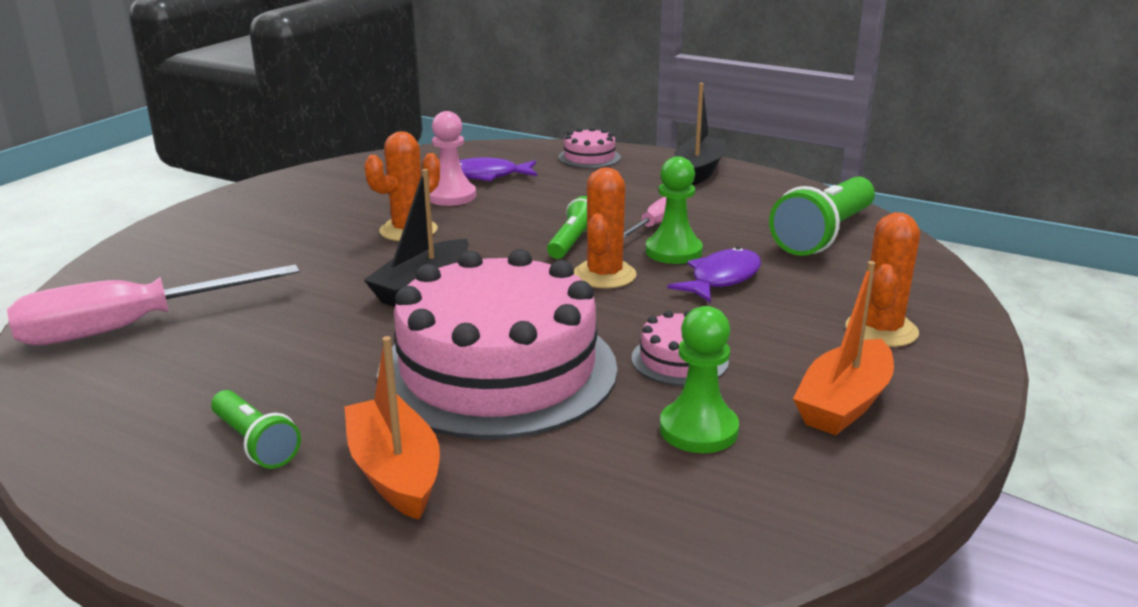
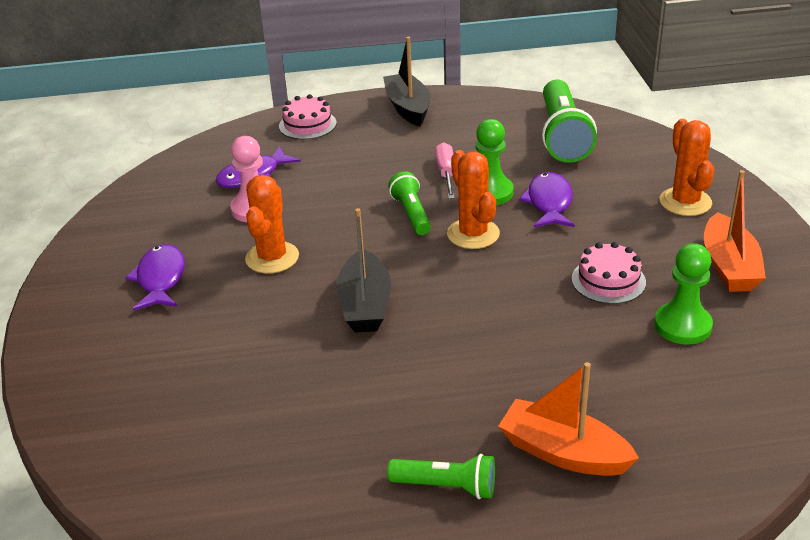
camera: 35 degrees left, 10 degrees up
(129, 327) = (191, 455): pink screwdriver -> none
(308, 214) = (160, 279): none -> purple fish
(498, 370) = (515, 346): pink cake -> none

